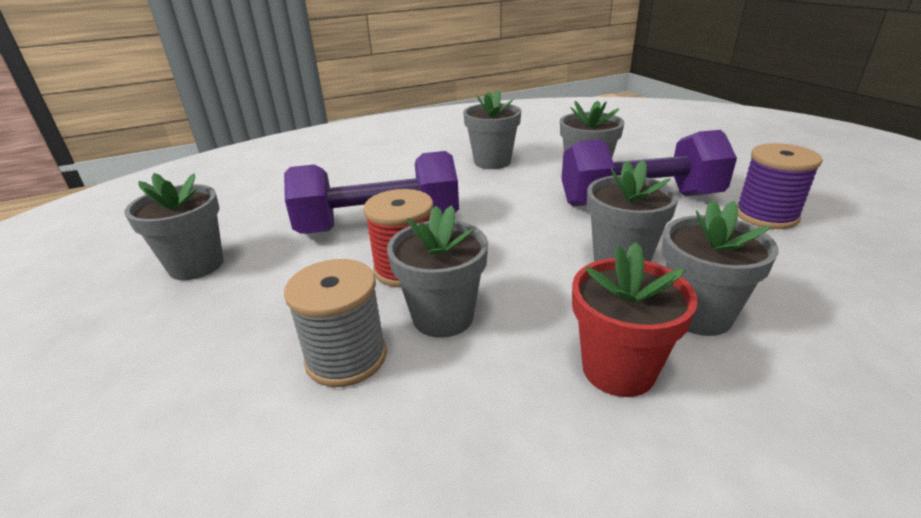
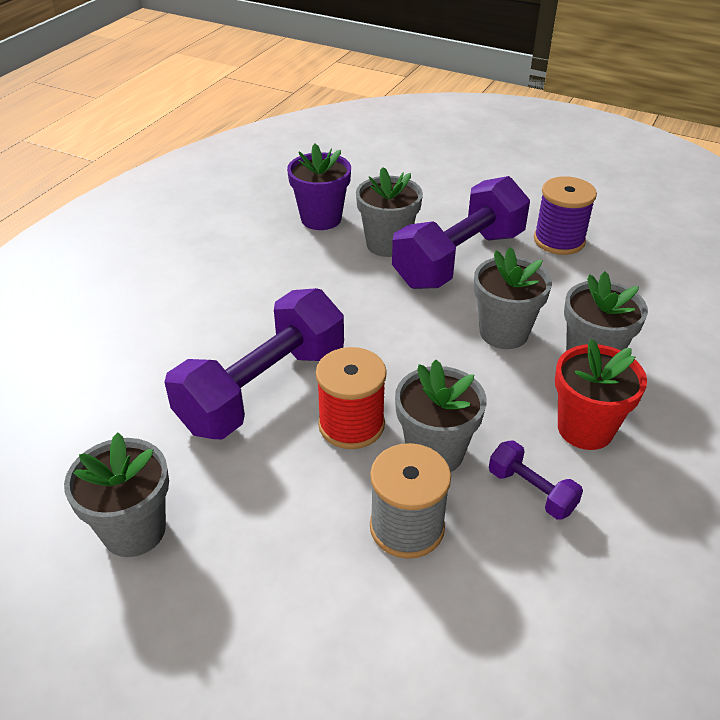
camera: 40 degrees left, 10 degrees up
(490, 392) = (531, 491): none -> purple dumbbell
(492, 162) = (279, 258): grey flower pot -> none
(552, 150) = (321, 219): none -> purple flower pot

